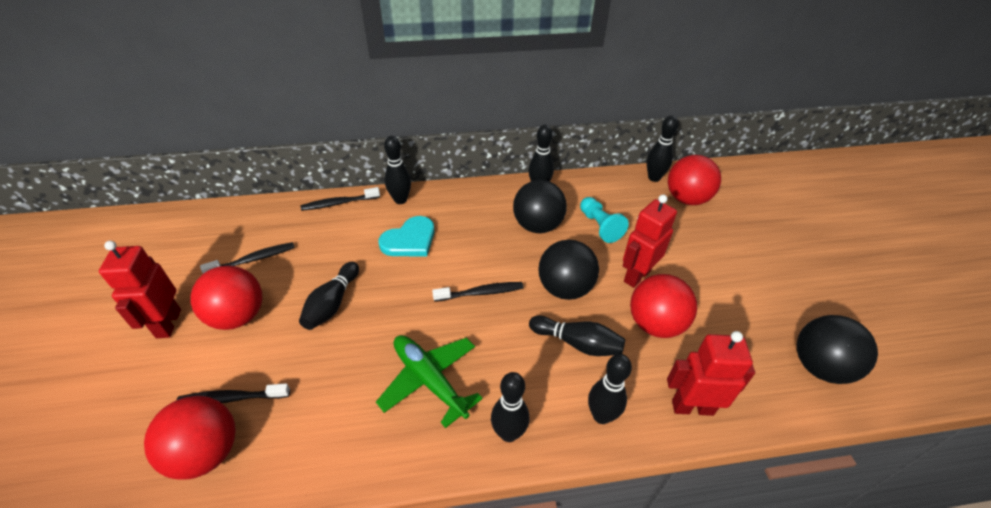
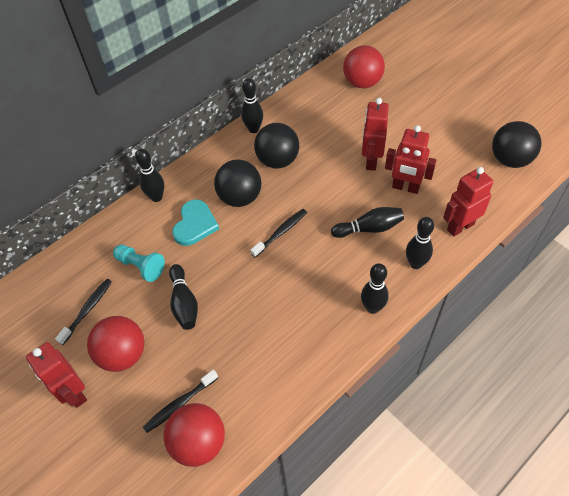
camera: 30 degrees left, 10 degrees up
(339, 203) = (109, 227): black toothbrush -> none
(429, 380) = (298, 309): green plane -> none
(565, 288) = (333, 196): black ball -> black ball (240, 197)
(599, 226) = (320, 137): turquoise pawn -> turquoise pawn (141, 266)
(654, 178) = (328, 76): black bowling pin -> none
(655, 324) = (405, 187): red ball -> red robot

